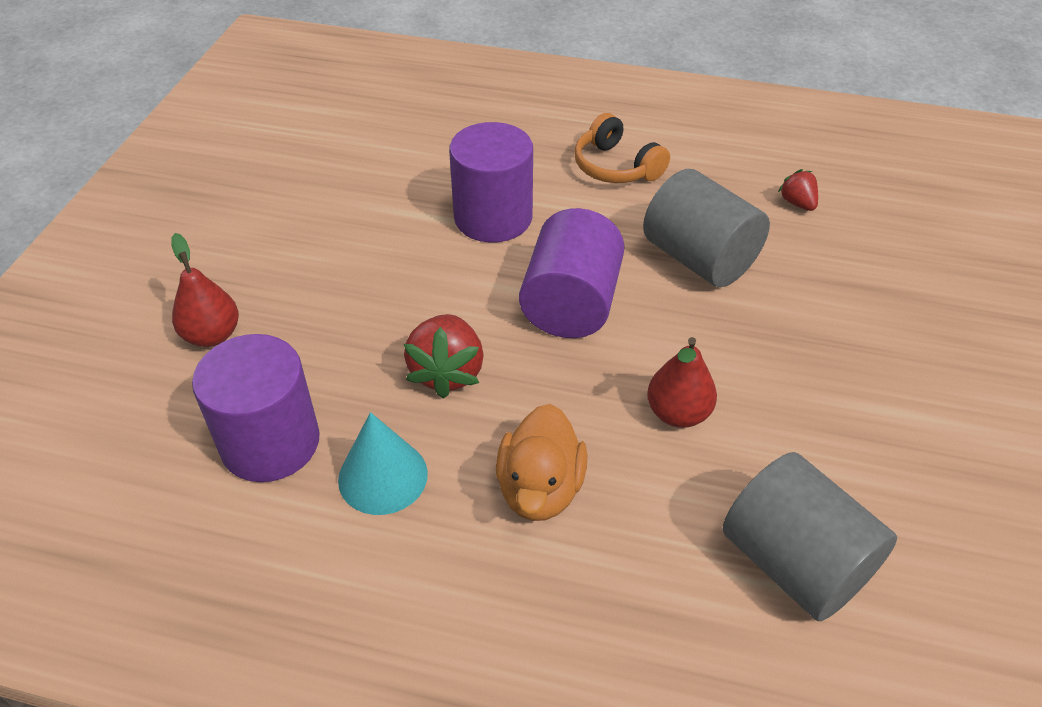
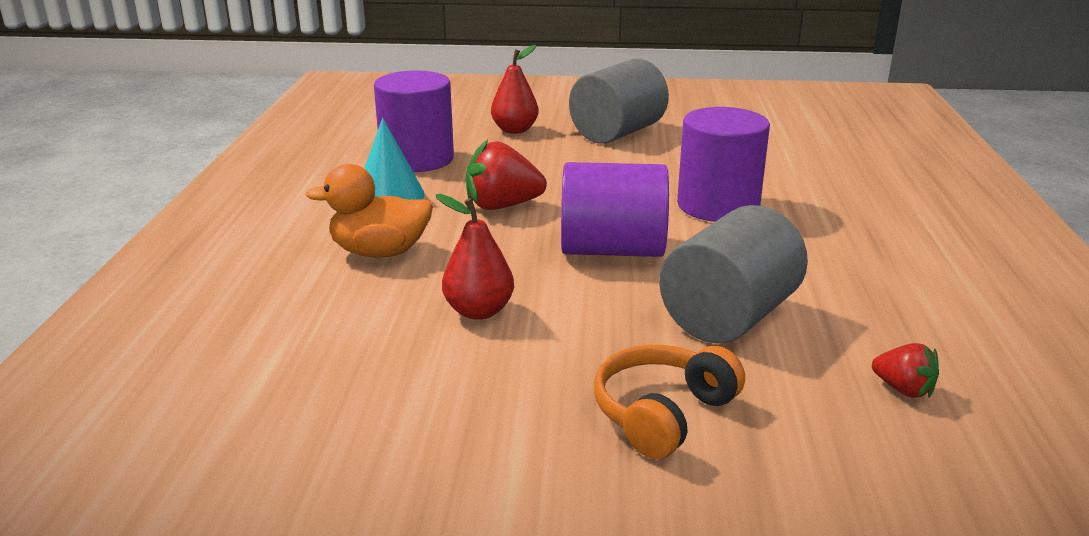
camera: 80 degrees right, 20 degrees down
(616, 167) = (861, 260): orange headphones -> orange headphones (662, 414)
(794, 563) = (292, 379): grey cylinder -> grey cylinder (617, 133)
(797, 203) = (903, 389): red strawberry -> red strawberry turned 75 degrees clockwise

